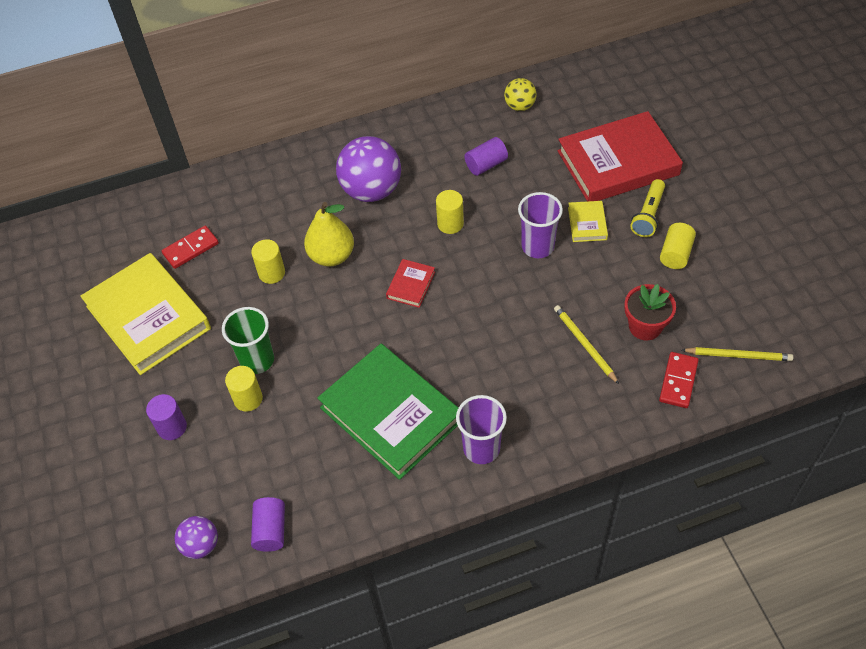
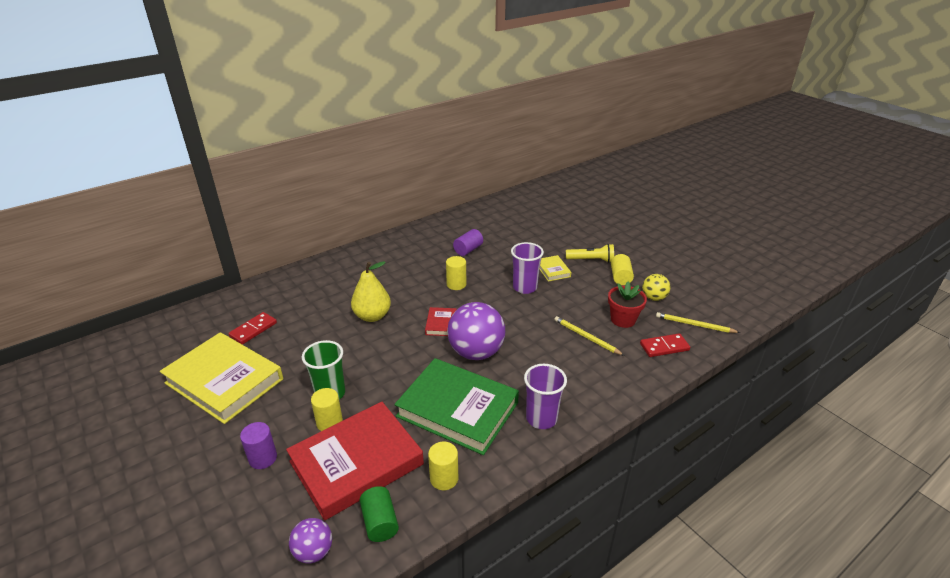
camera: 20 degrees left, 20 degrees down
(271, 273) = (326, 334): yellow cylinder -> yellow cylinder (444, 478)
(271, 530) = (380, 522): purple cylinder -> green cylinder
(371, 190) = (390, 274): purple ball -> purple ball (476, 352)
(520, 106) = (478, 218): yellow ball -> yellow ball (653, 298)
(618, 163) = (556, 237): red book -> red book (356, 463)
(648, 215) = (591, 260): yellow flashlight -> yellow flashlight turned 90 degrees counterclockwise
(678, 381) = (664, 347): red domino -> red domino turned 75 degrees clockwise
(738, 355) = (695, 325): yellow pencil -> yellow pencil turned 150 degrees counterclockwise

